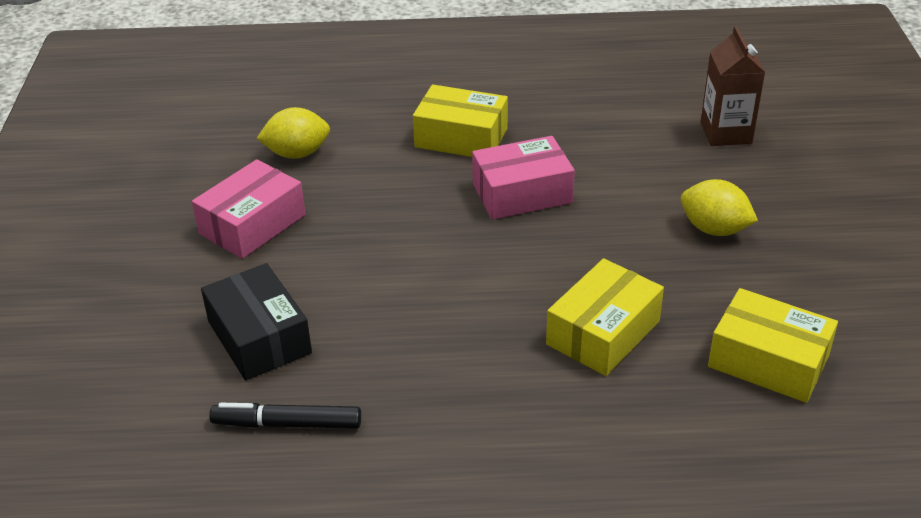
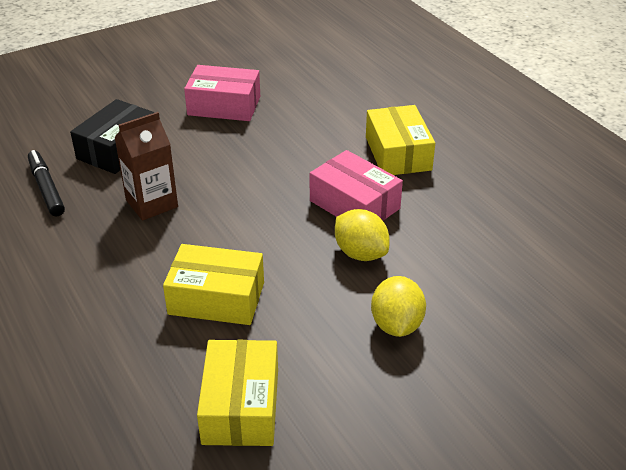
camera: 60 degrees right, 0 degrees up
(297, 153) = (312, 94): yellow lemon -> yellow lemon (360, 253)
(726, 133) = (550, 293): brown carton -> brown carton (152, 203)

